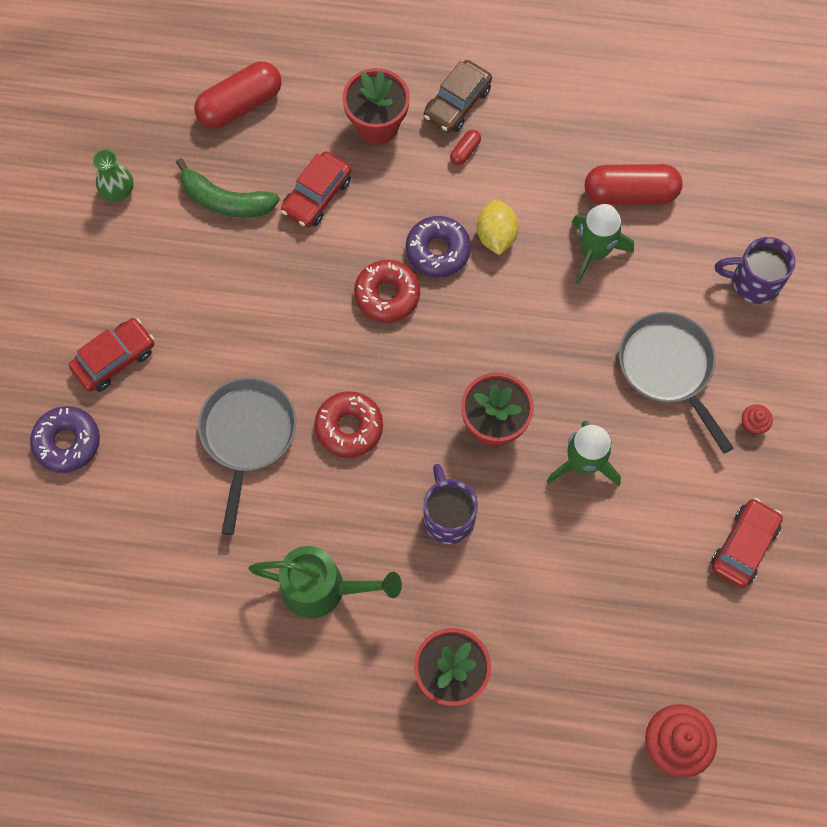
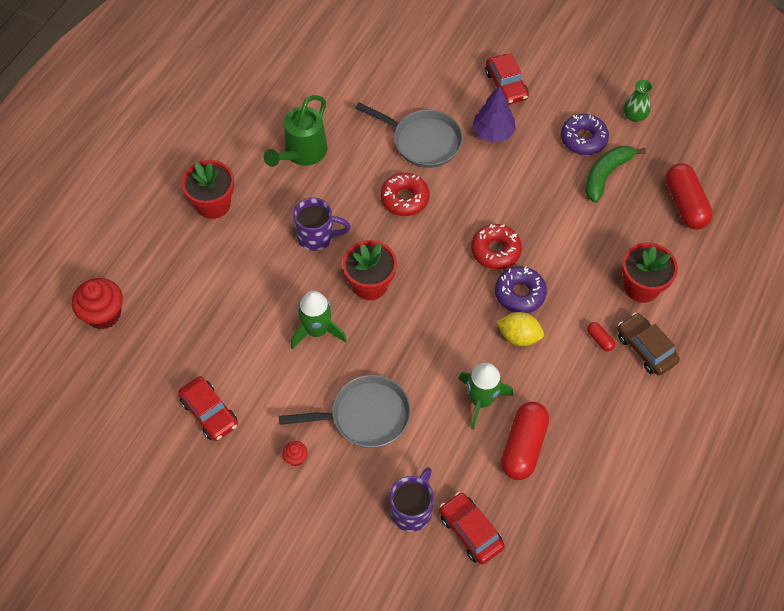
camera: 110 degrees right, 10 degrees down
(67, 442) = (458, 49): purple donut -> purple donut (583, 139)
(203, 352) = (493, 133): none -> purple tree
(317, 195) = (592, 231): red car -> red car (470, 531)

